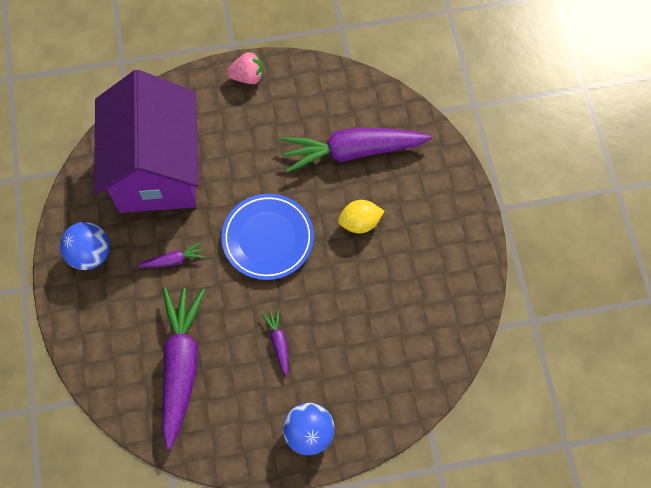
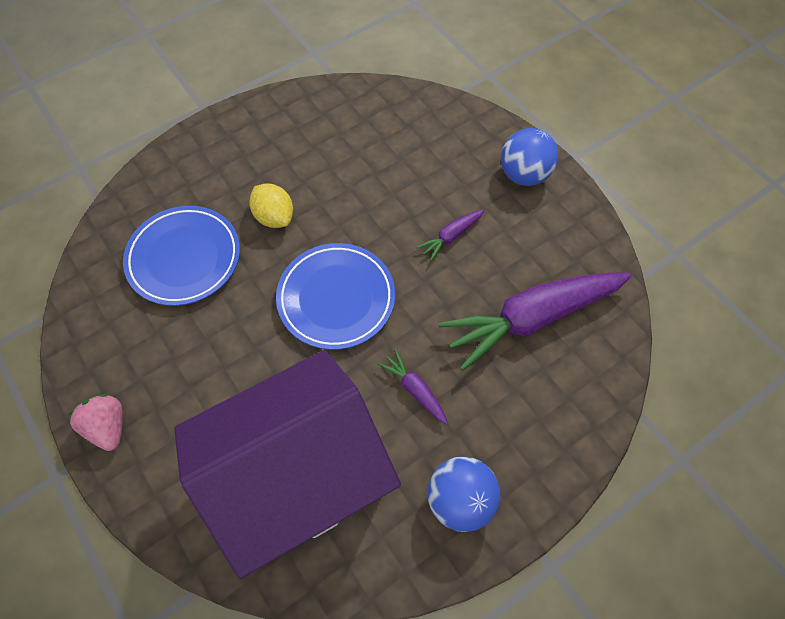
camera: 115 degrees left, 5 degrees down
(352, 151) = (184, 258): purple carrot -> blue plate

